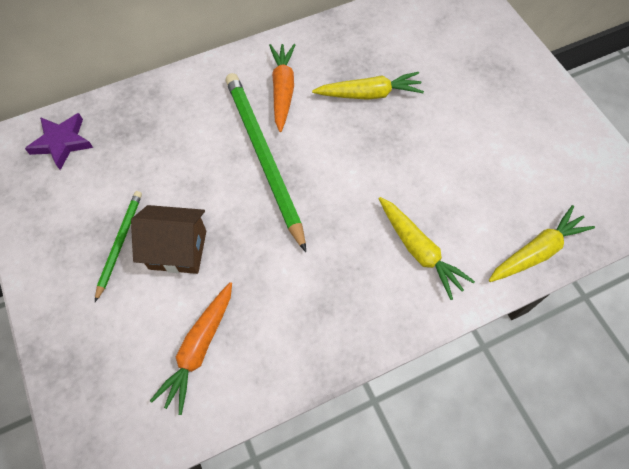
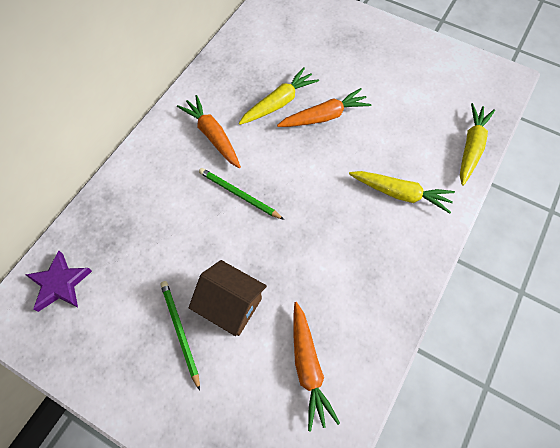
camera: 35 degrees left, 0 degrees up
(178, 250) = (231, 305): brown house -> brown house turned 60 degrees clockwise
(263, 157) = (239, 194): green pencil -> green pencil, size x0.52
(404, 131) = (324, 116): none -> orange carrot

